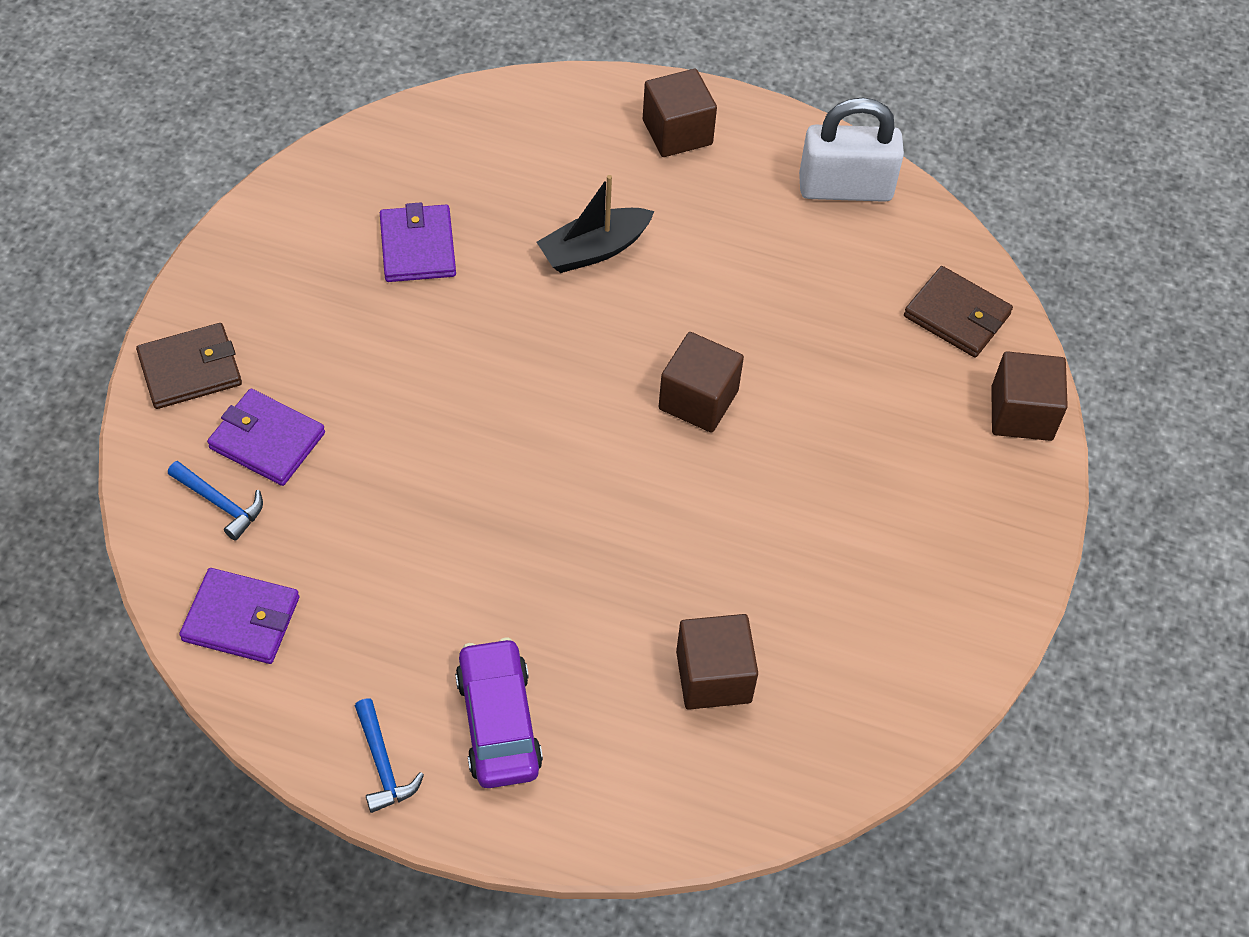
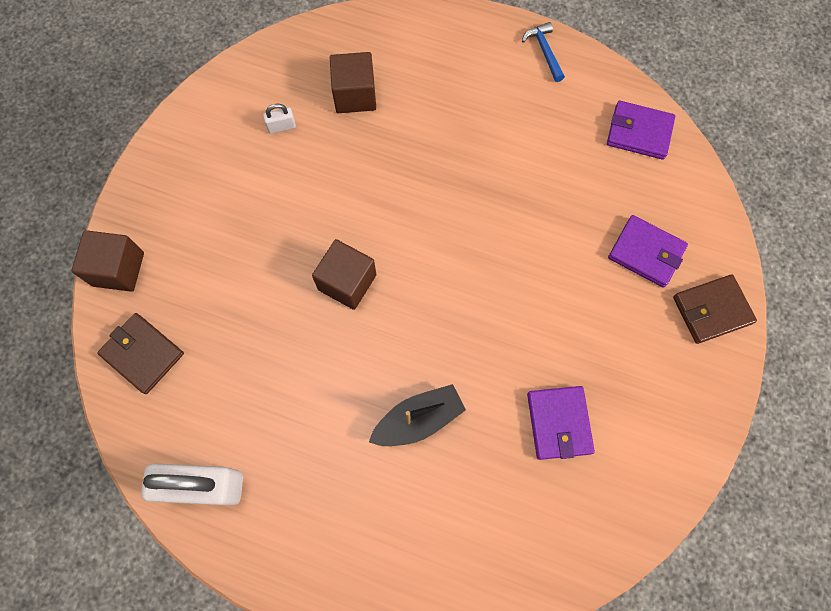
camera: 175 degrees left, 15 degrees up
(220, 503) = (668, 207): blue hammer -> none
(498, 722) = (481, 72): purple car -> none
(677, 132) = (341, 553): brown cube -> none
(828, 621) = (281, 126): none -> white padlock

